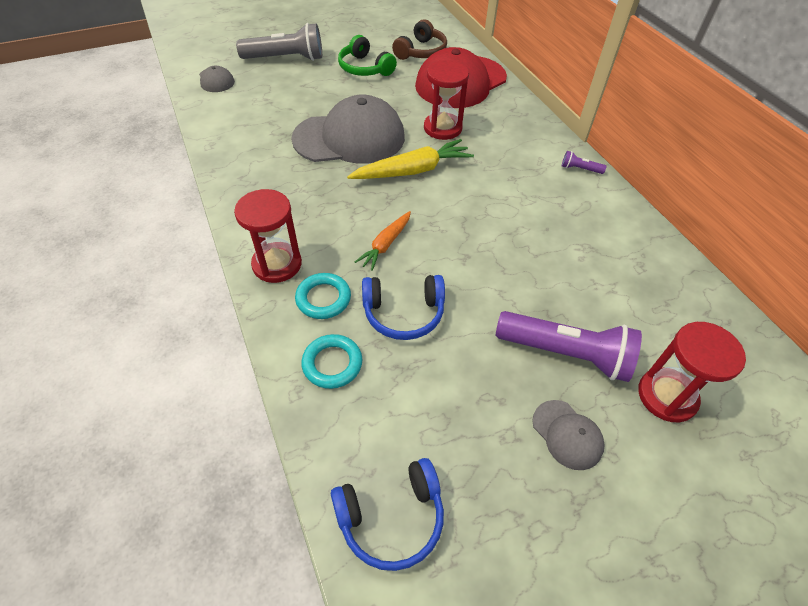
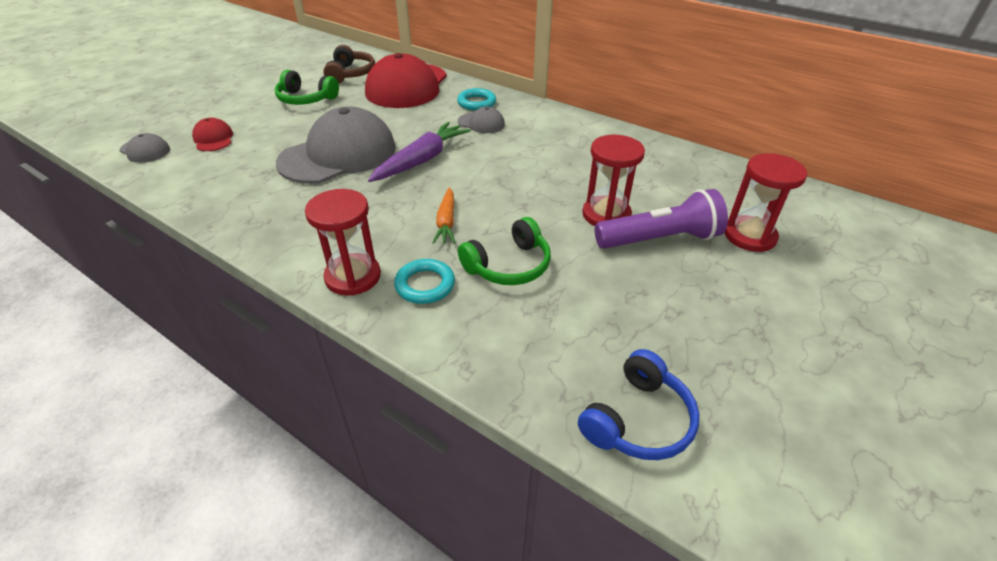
camera: 30 degrees left, 10 degrees down
(269, 86) = (213, 139): none -> red cap
(286, 58) = (213, 112): grey flashlight -> none
(332, 364) = (479, 331): turquoise ring -> turquoise ring (476, 103)
(403, 313) = (509, 265): blue headphones -> green headphones
(412, 171) = (421, 160): yellow carrot -> purple carrot
(442, 128) = (420, 122): red hourglass -> red hourglass (606, 215)
(567, 434) = (710, 291): grey cap -> grey cap (481, 123)
(580, 169) = (558, 116): purple flashlight -> none

